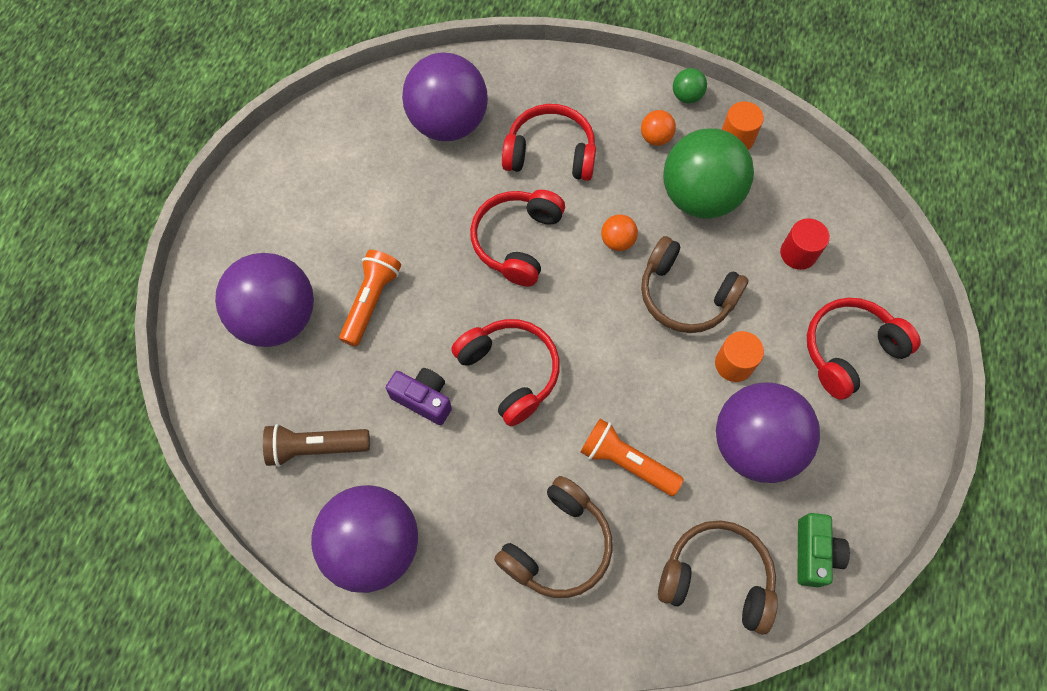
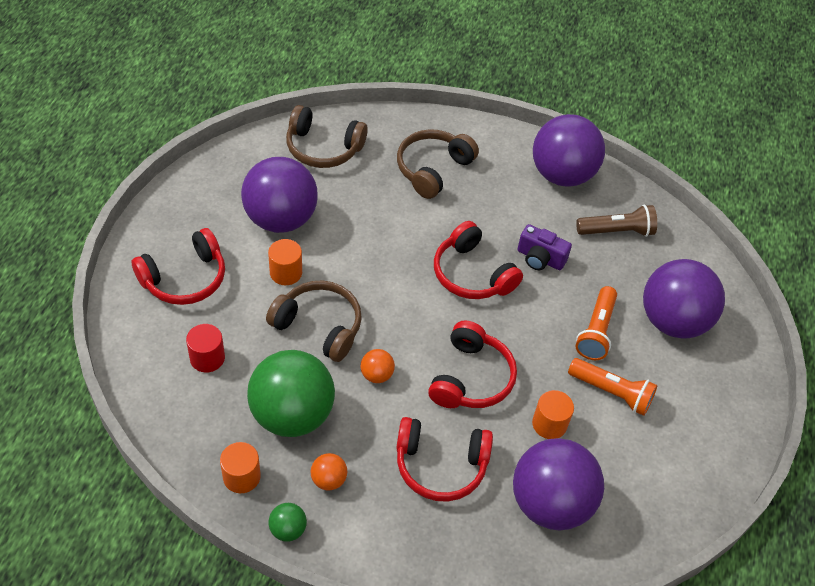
camera: 175 degrees right, 15 degrees down
(439, 195) = (549, 424): none -> orange cylinder
(626, 462) = (380, 213): orange flashlight -> orange flashlight (611, 392)
(814, 553) = (251, 157): green camera -> none

